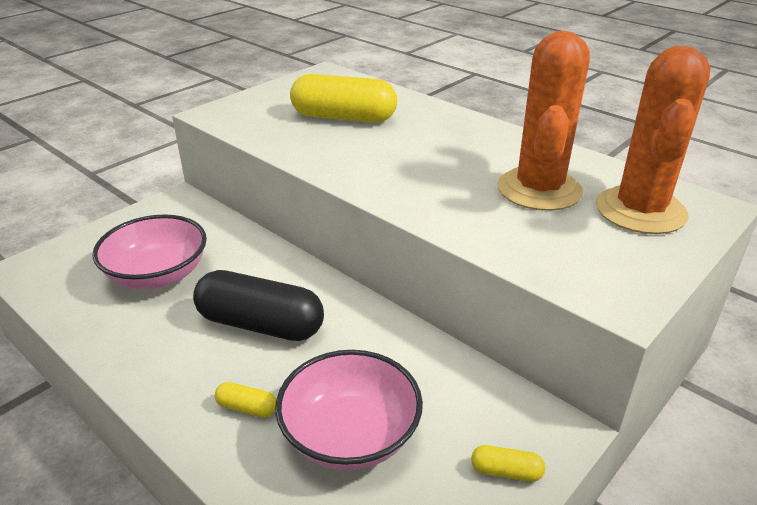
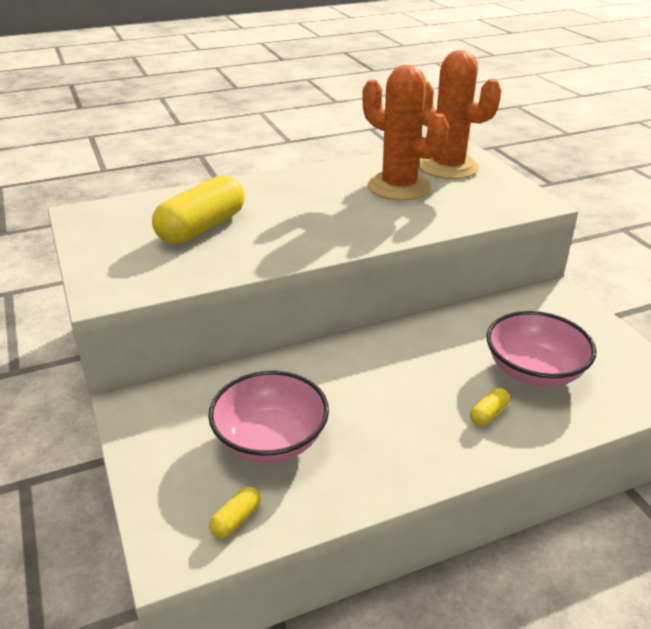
camera: 65 degrees left, 0 degrees up
(260, 325) = (391, 387): black capsule -> none
(506, 472) = (583, 320): yellow capsule -> yellow capsule (236, 519)

